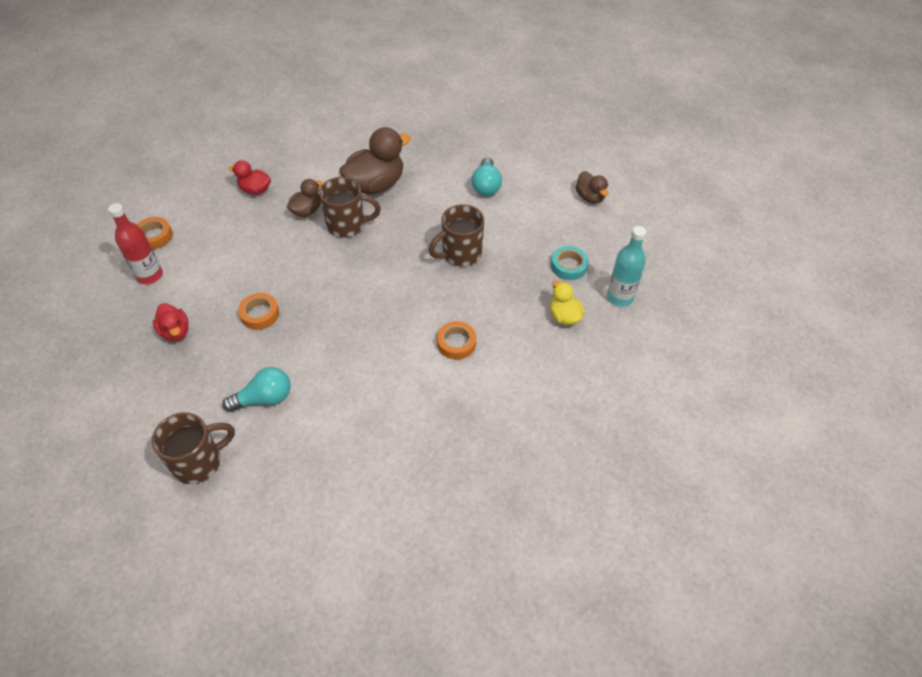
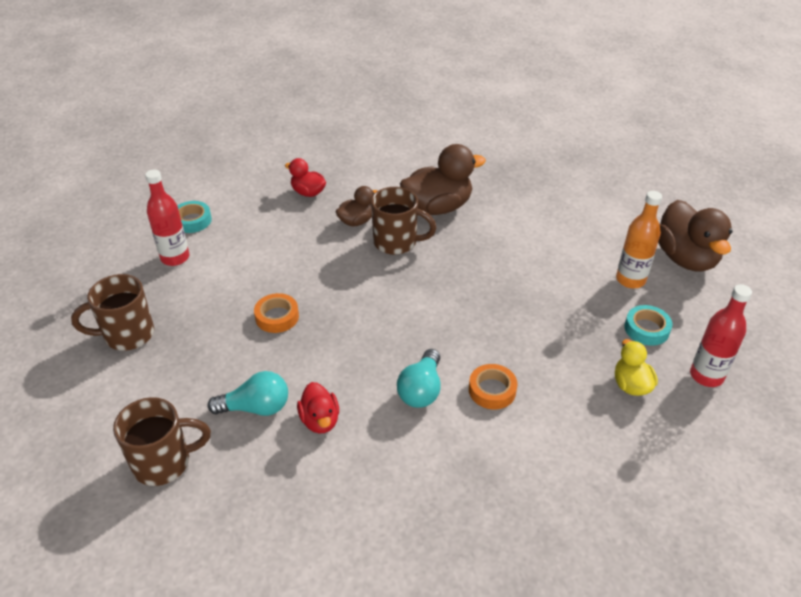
camera: 15 degrees right, 10 degrees down
(154, 236) = (192, 220): orange tape -> turquoise tape
(175, 332) = (183, 318): red duck -> red duck (320, 420)
(460, 254) = (517, 293): brown mug -> brown mug (127, 335)
(486, 186) = (563, 227): turquoise light bulb -> turquoise light bulb (421, 390)
(549, 225) = (630, 280): none -> orange bottle
(590, 197) = (685, 258): brown duck -> brown duck, size x1.83
(620, 297) = (706, 376): turquoise bottle -> red bottle

